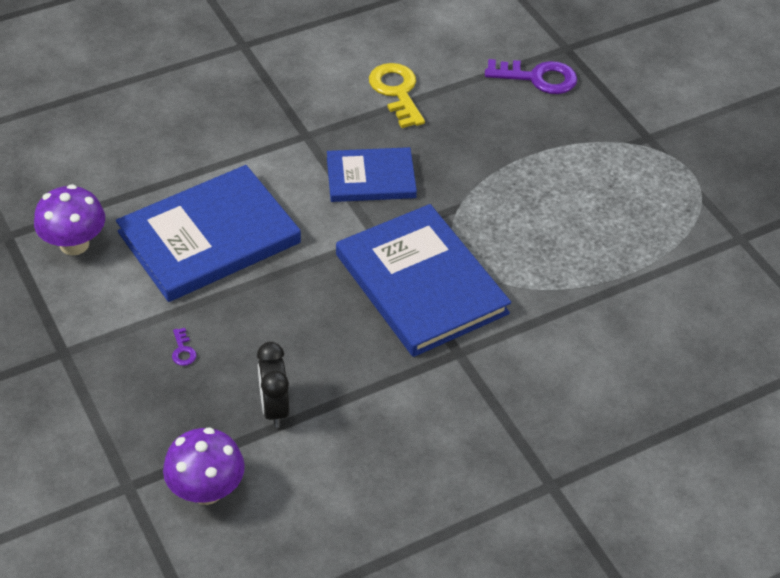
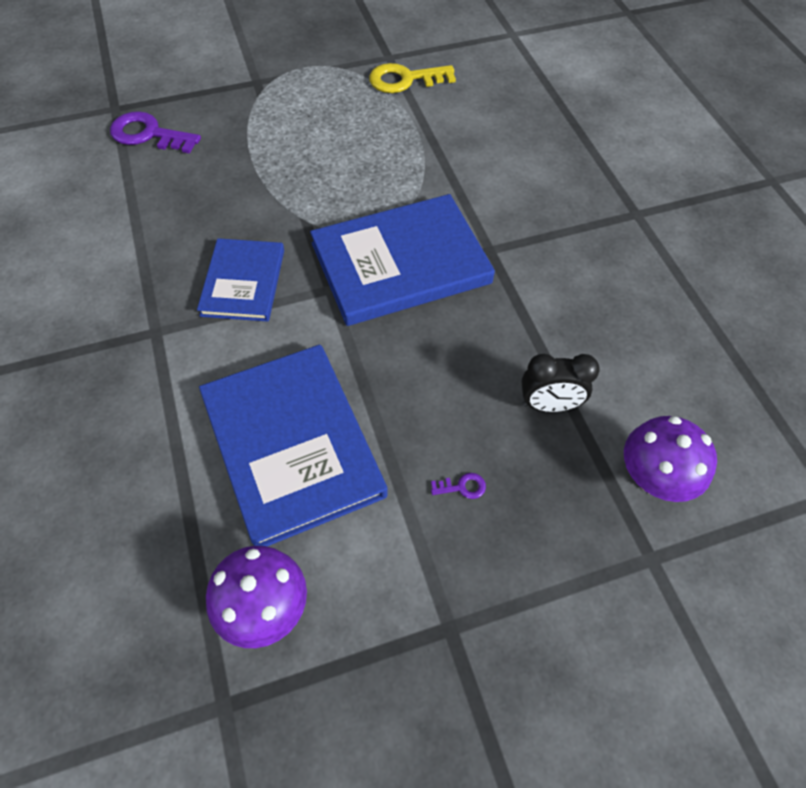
camera: 80 degrees left, 10 degrees up
(396, 92) = (119, 242): yellow key -> yellow key (404, 80)
(538, 78) = (148, 134): purple key -> purple key turned 90 degrees counterclockwise

